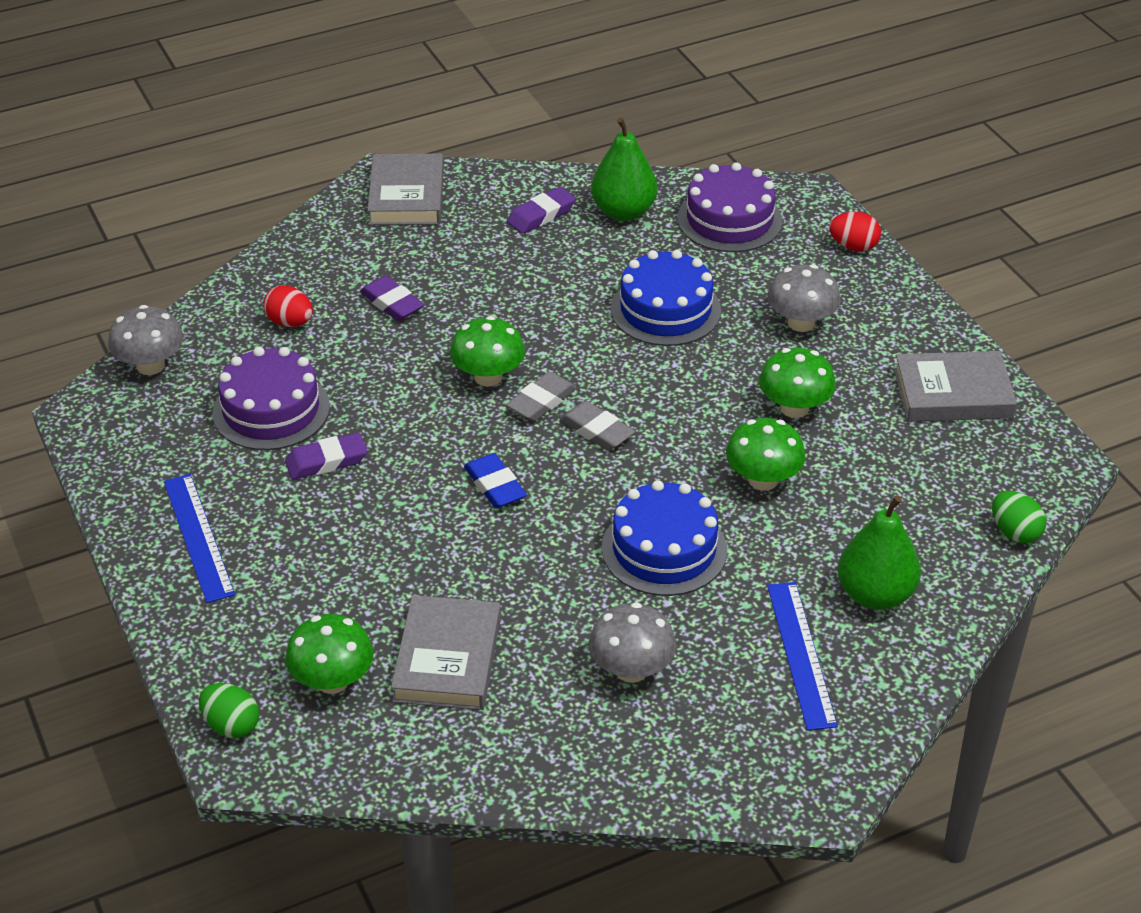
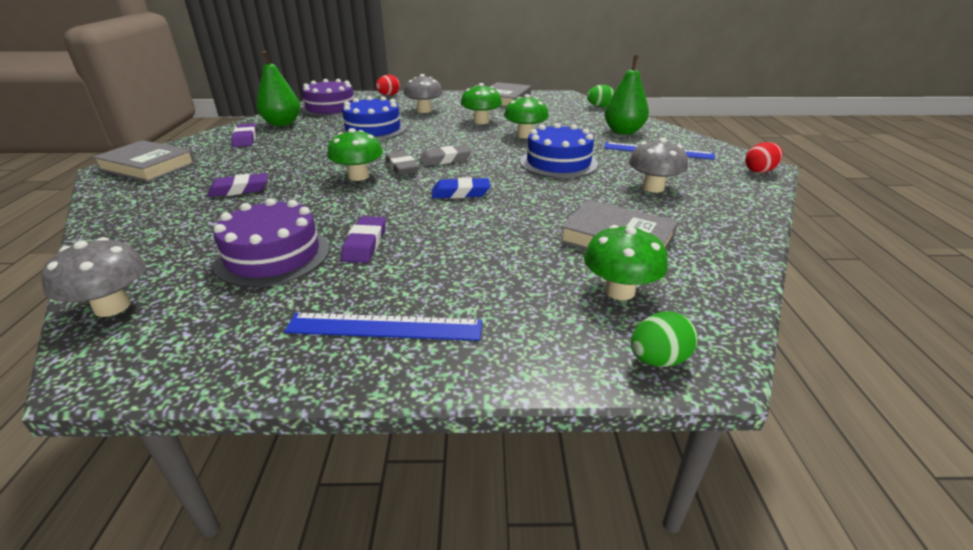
camera: 65 degrees left, 10 degrees down
(290, 322) = (188, 228): red egg -> red egg (759, 171)

